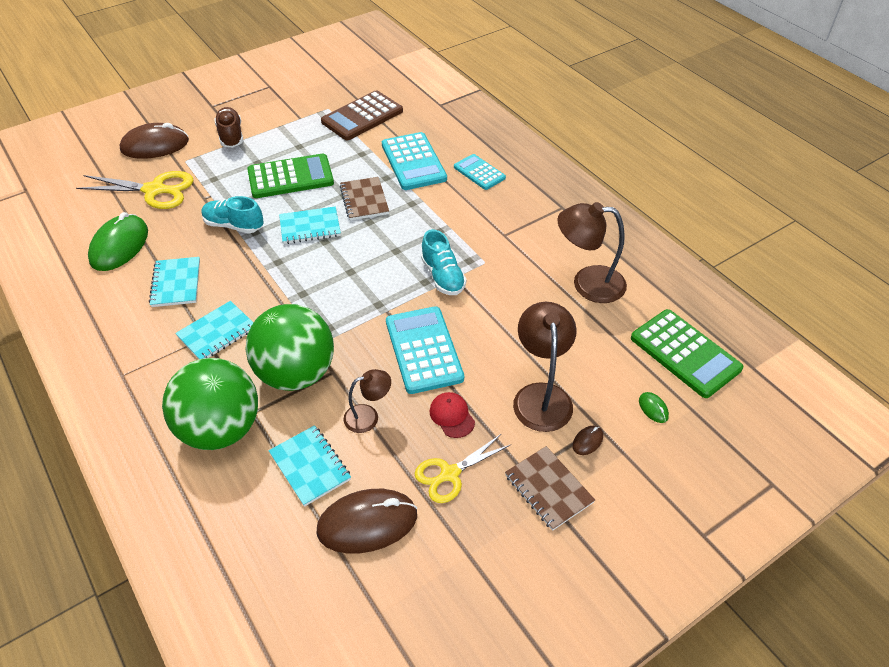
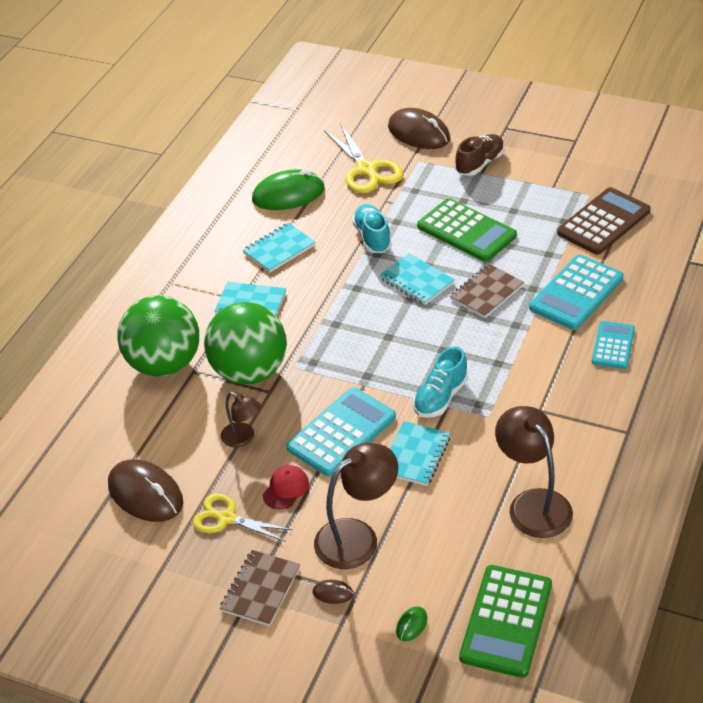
camera: 60 degrees right, 5 degrees down
(310, 466) = (170, 433): turquoise notebook -> turquoise notebook (415, 455)
(362, 116) = (603, 222): brown calculator -> brown calculator turned 120 degrees clockwise

